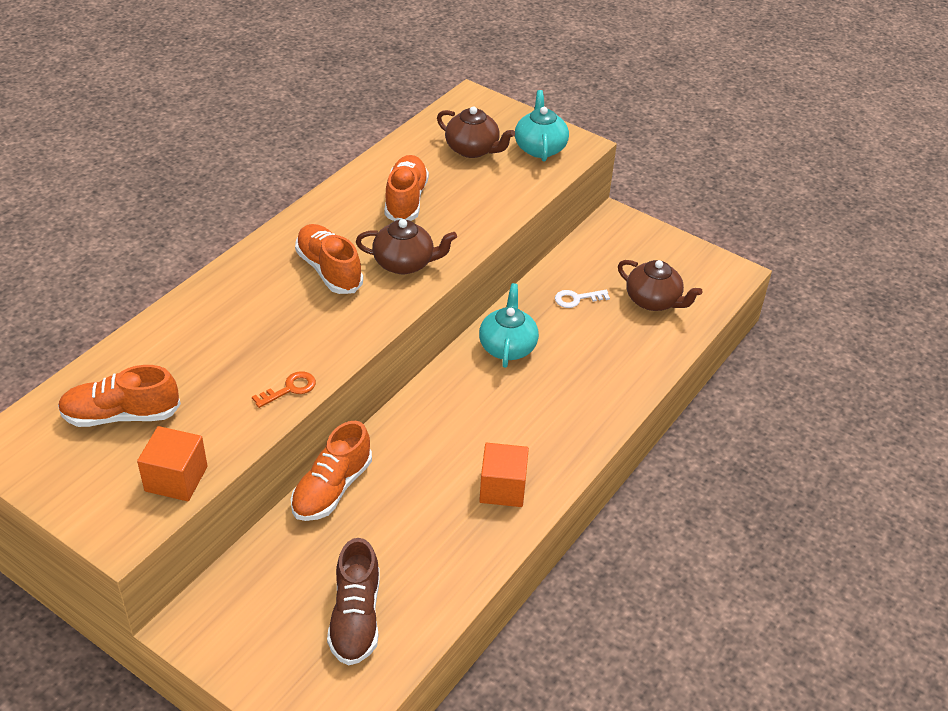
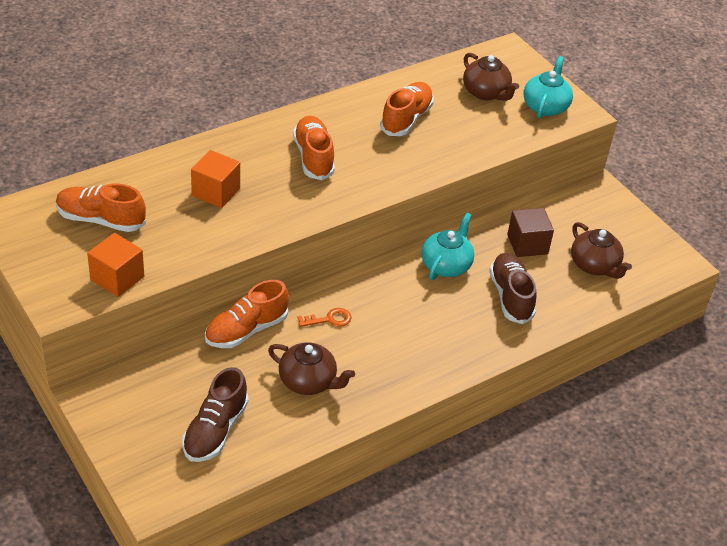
camera: 20 degrees right, 0 degrees up
(290, 389) = (235, 239): orange key -> orange key (329, 319)
(405, 263) = (377, 169): brown teapot -> brown teapot (308, 381)
(502, 488) = (381, 374): orange cube -> orange cube (216, 192)
(577, 299) = (527, 244): white key -> brown cube
(589, 359) = (510, 296): none -> brown shoe

